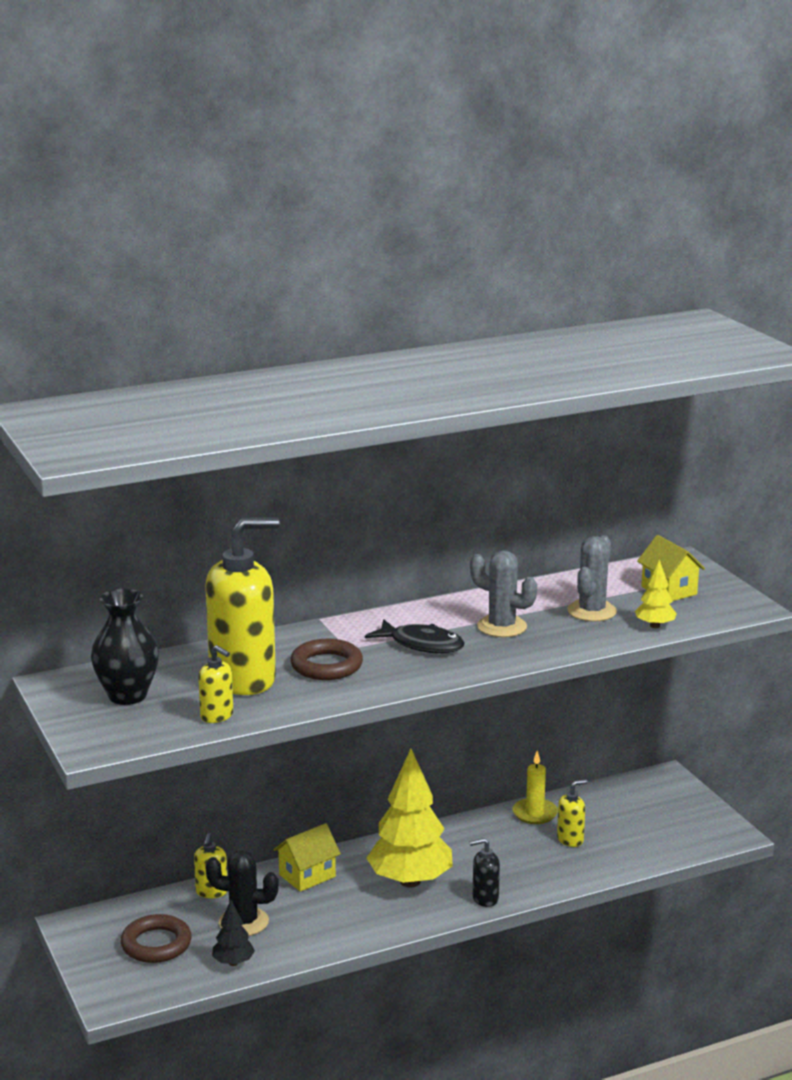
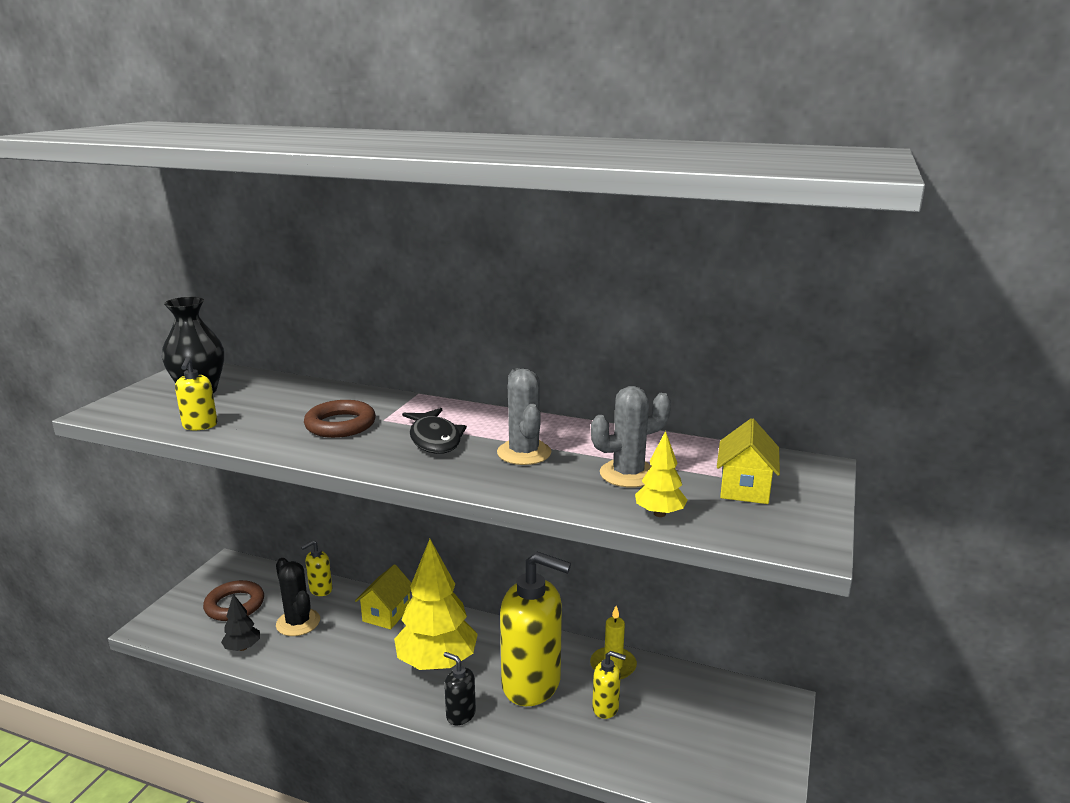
camera: 45 degrees right, 0 degrees up
(243, 679) = (275, 410): yellow soap dispenser -> yellow soap dispenser (532, 683)
(307, 876) = (386, 614): yellow house -> yellow house turned 75 degrees counterclockwise

